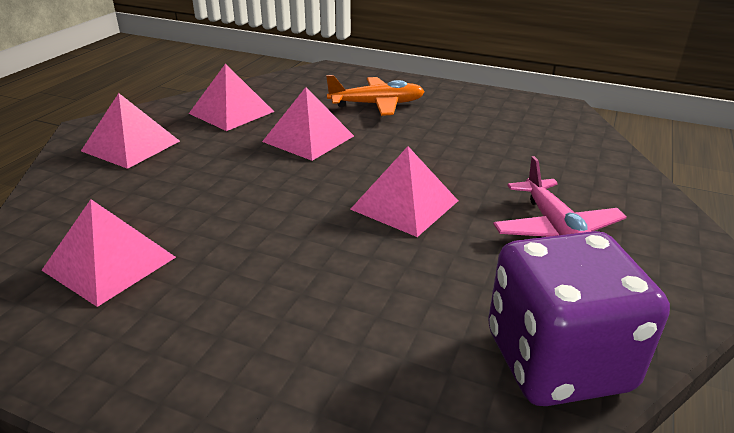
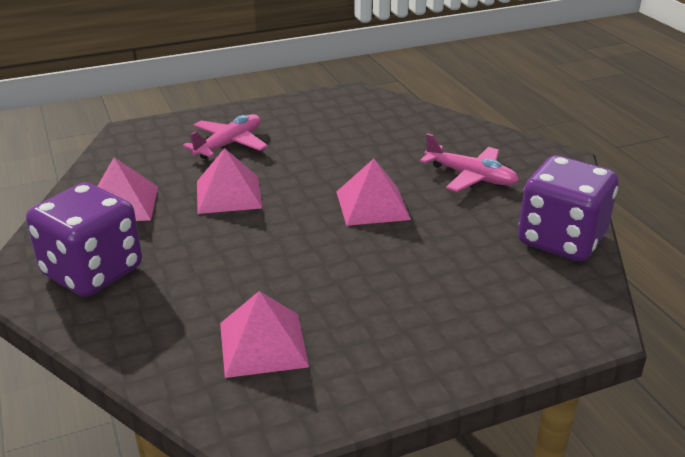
camera: 45 degrees left, 0 degrees up
(131, 146) = (92, 272): pink pyramid -> purple dice
(377, 104) = (229, 144): orange plane -> pink plane

